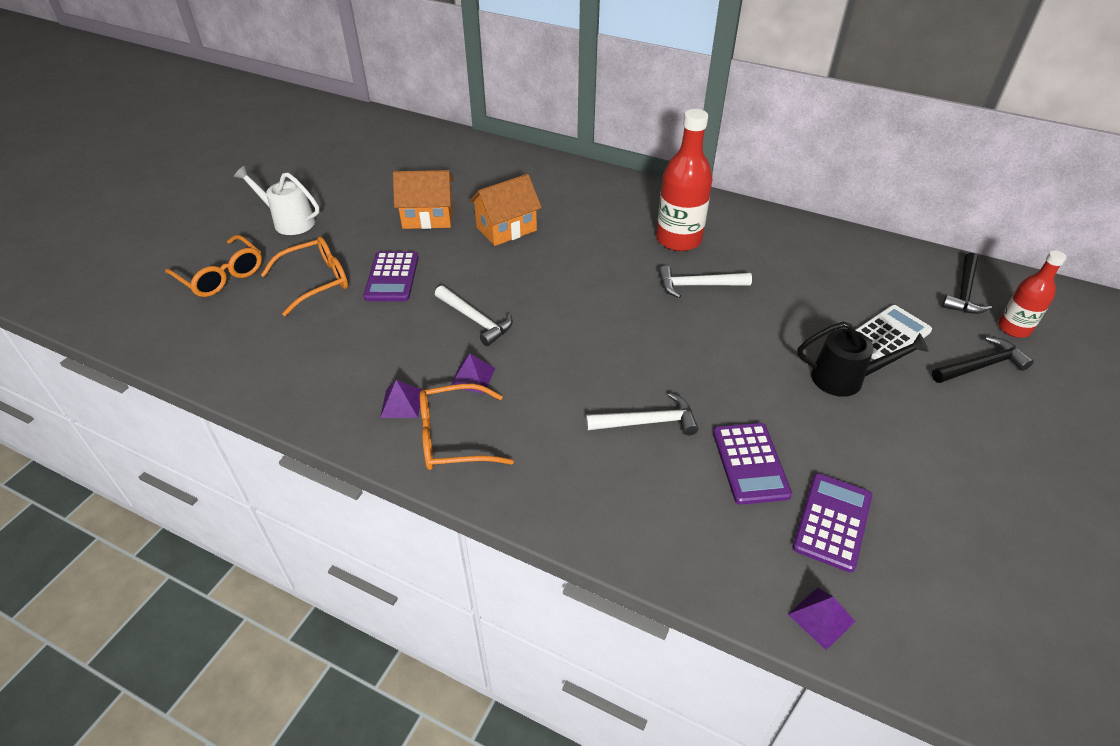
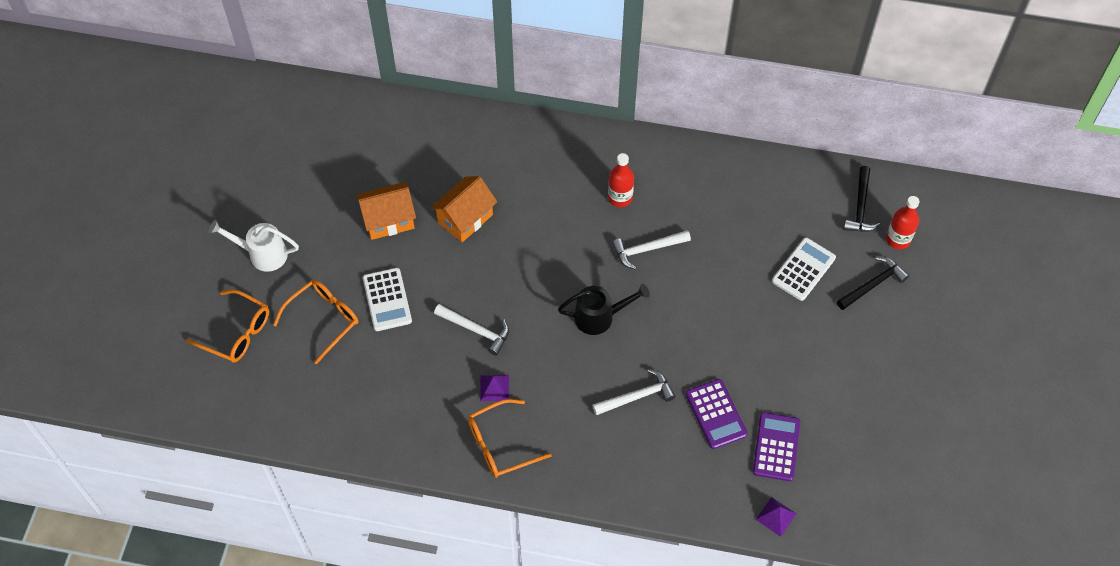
camera: 15 degrees left, 15 degrees up
(392, 277) = (387, 300): purple calculator -> white calculator
(401, 403) = (449, 425): purple pyramid -> none
(678, 239) = (620, 198): red bottle -> red bottle, size x0.60
(846, 379) = (775, 321): black watering can -> black watering can (600, 317)

